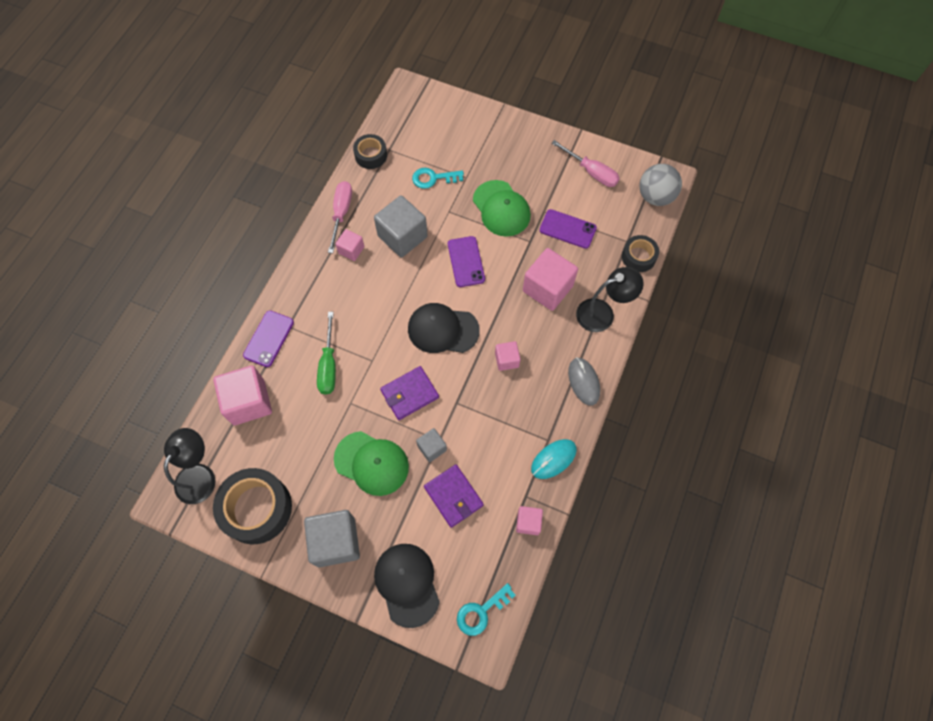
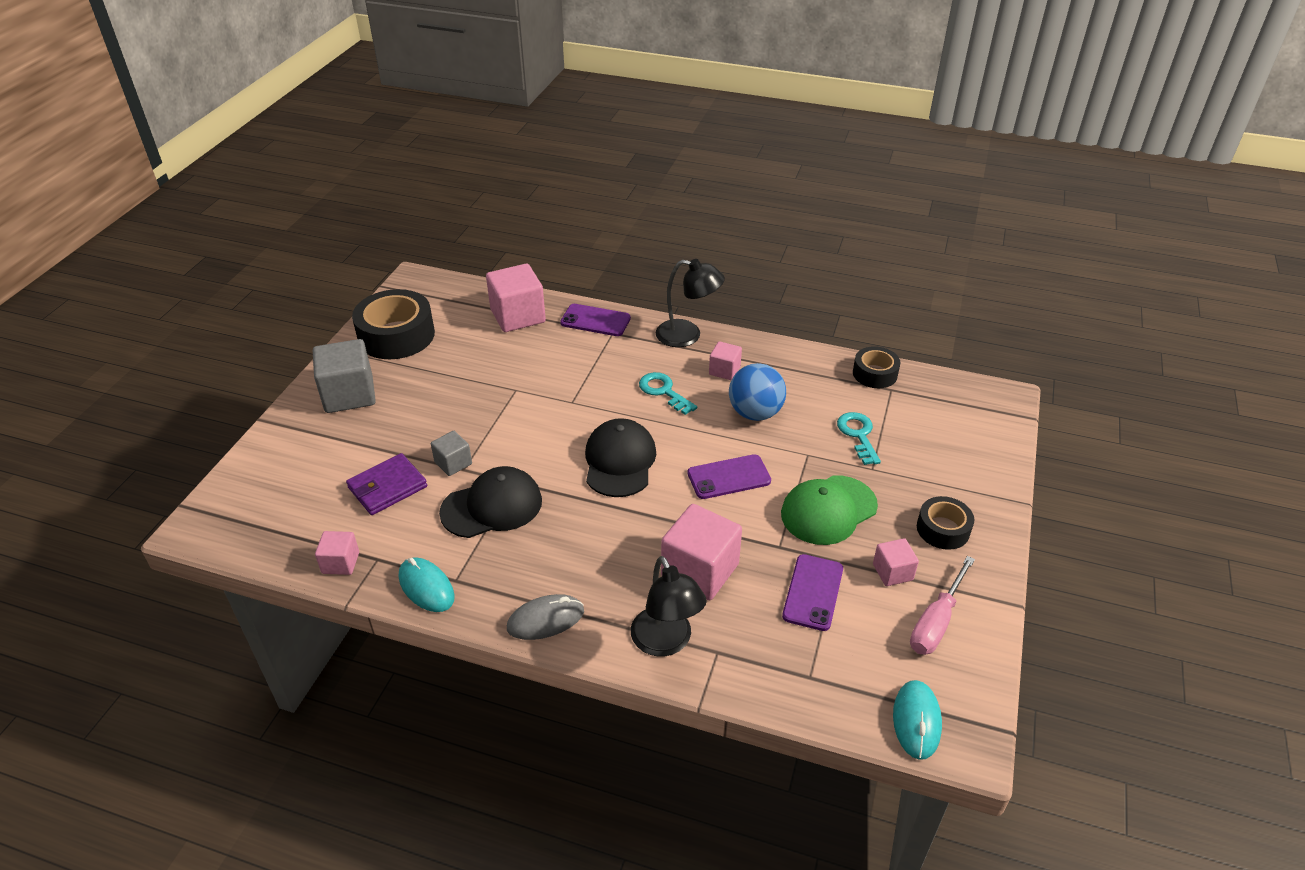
camera: 85 degrees right, 25 degrees down
(199, 475) = (438, 295): black lamp -> black lamp (688, 335)
(329, 365) = (564, 368): green screwdriver -> none
(341, 213) = (776, 357): pink screwdriver -> none
(371, 463) = (438, 413): green cap -> none
(402, 236) = (755, 413): grey cube -> blue ball
(407, 584) = (288, 455): black cap -> black cap (492, 506)
(409, 394) = (527, 438): purple wallet -> none
(481, 612) = (237, 522): turquoise key -> turquoise key (663, 391)
(506, 360) = (578, 529): pink cube -> pink cube (892, 572)
(638, 257) = (782, 693): black tape -> black tape (943, 529)
(655, 196) = (916, 721): grey ball -> turquoise mouse

